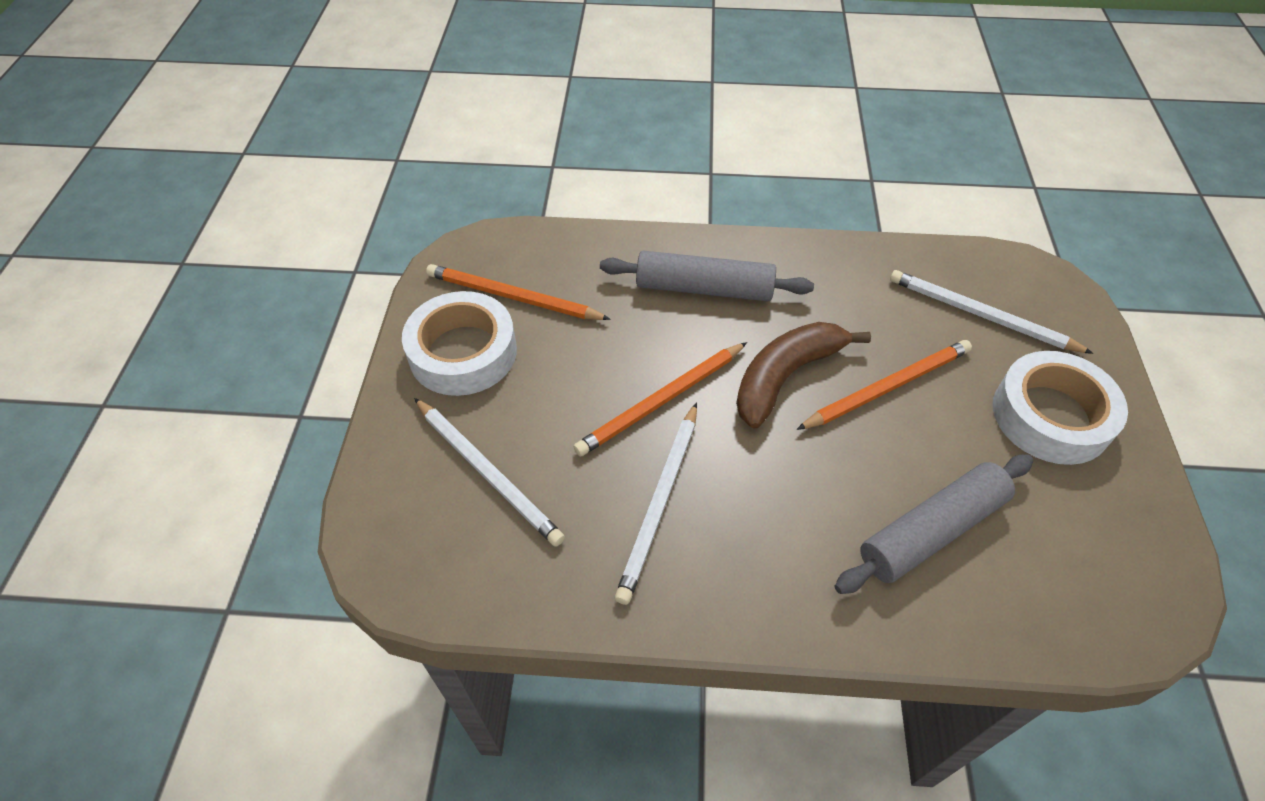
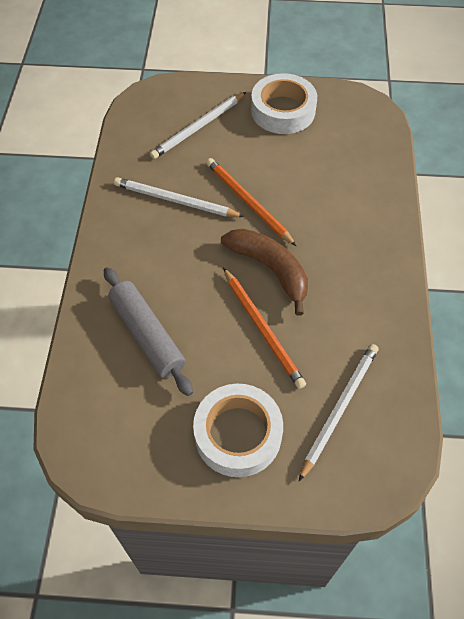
camera: 90 degrees right, 5 degrees up
(513, 297) = (330, 129): orange pencil -> none
(704, 288) = (349, 228): grey rolling pin -> none

